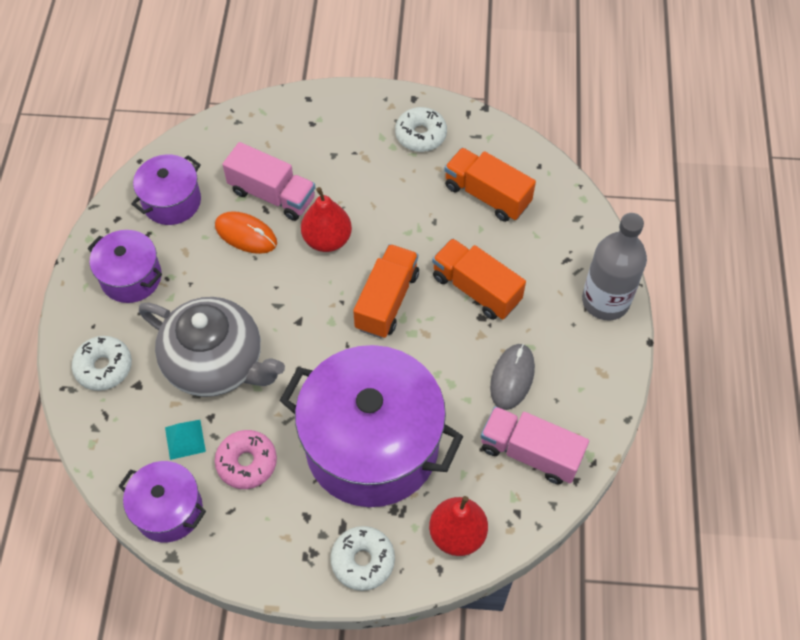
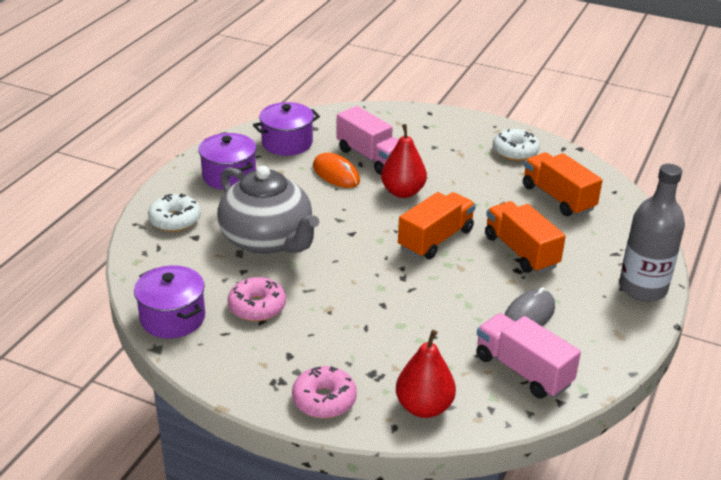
camera: 20 degrees right, 25 degrees down
(185, 439) = (214, 278): turquoise pyramid -> none
(363, 561) = (324, 400): white donut -> pink donut
(372, 445) = (374, 325): purple pot -> none

